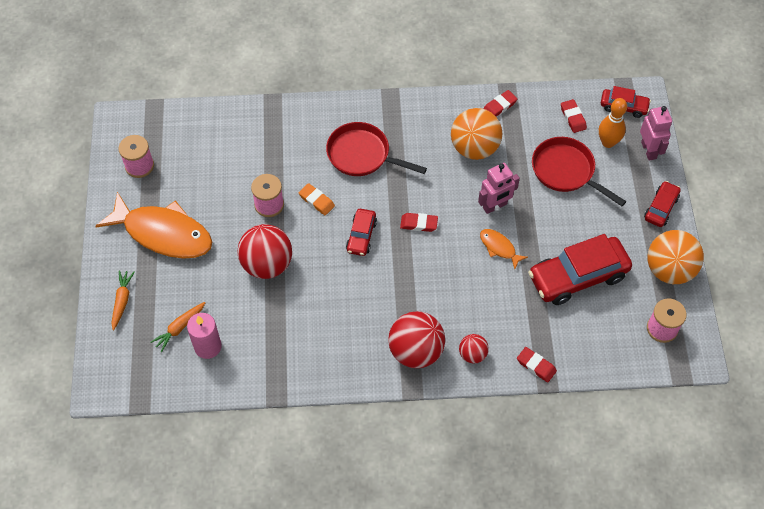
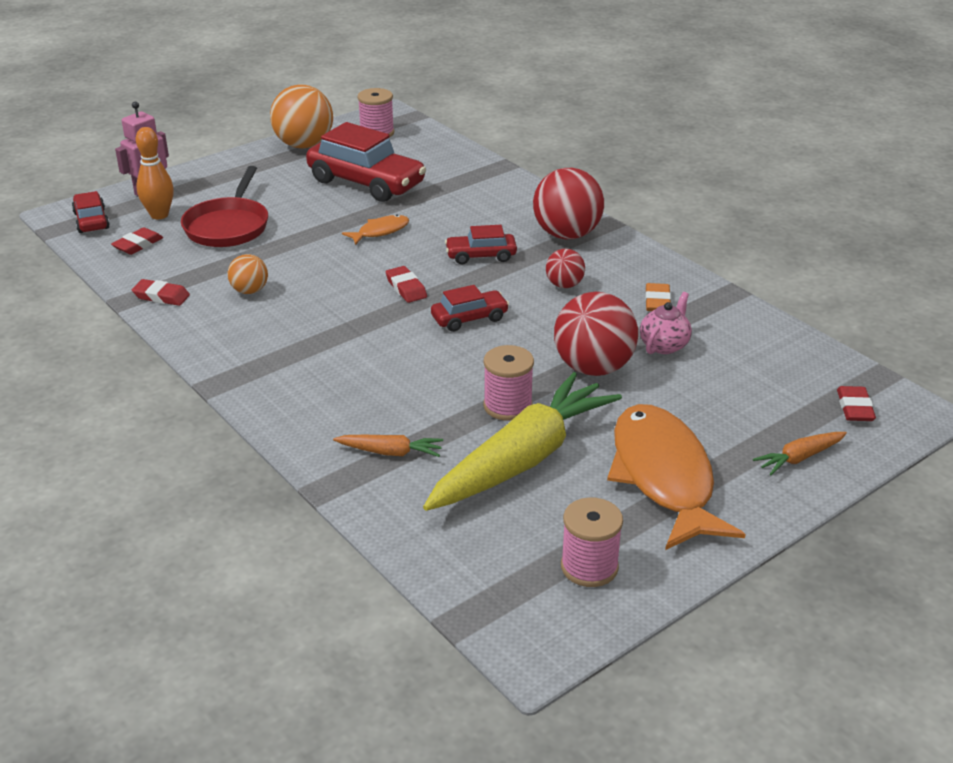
camera: 125 degrees left, 25 degrees down
(179, 328) = (762, 392): orange carrot -> orange carrot (390, 452)
(208, 346) = (751, 360): pink candle -> none
(225, 186) = (523, 459): none -> yellow carrot
(257, 314) = (664, 345): none -> pink teapot
(316, 201) = (457, 371): orange eraser -> orange eraser (657, 301)
(362, 155) = (344, 366): red pan -> none
(472, 354) = (527, 206): red ball -> red ball (564, 285)
(474, 148) = (249, 291): orange ball -> orange ball, size x0.52
(495, 206) = (326, 251): pink robot -> none
(499, 247) = (380, 231): orange fish -> orange fish turned 135 degrees counterclockwise
(536, 366) = (495, 174): red eraser -> red eraser (854, 408)
(661, 208) = (228, 166): red car -> red car (481, 256)

